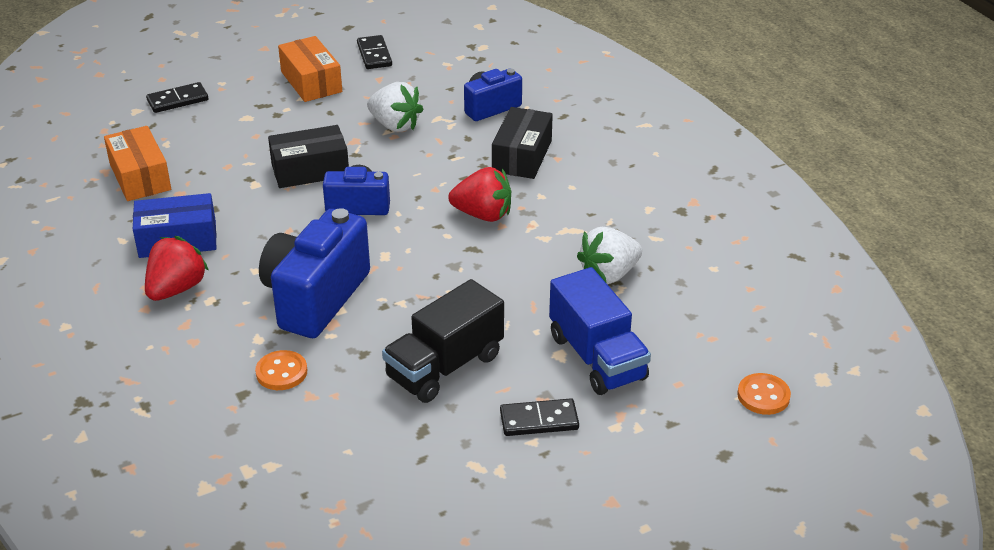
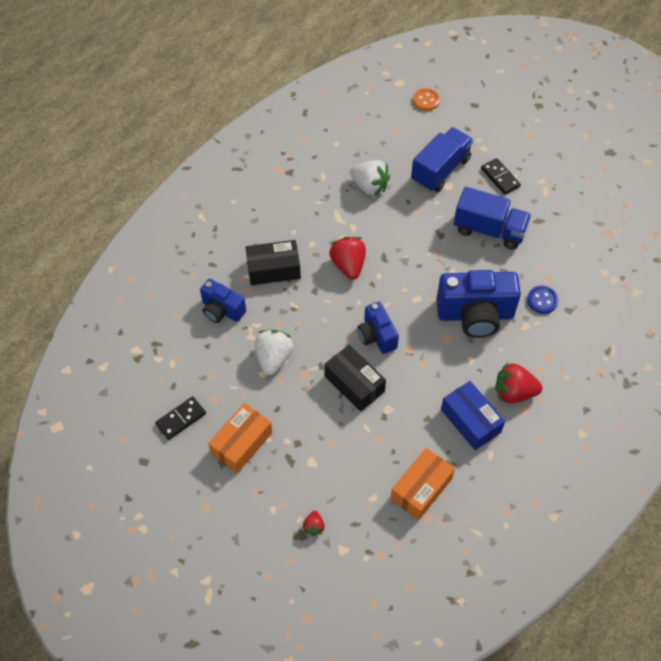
camera: 115 degrees left, 20 degrees up
(178, 100) = (314, 526): black domino -> red strawberry
(281, 372) = (542, 300): orange button -> blue button
(445, 366) = (489, 230): black truck -> blue truck

